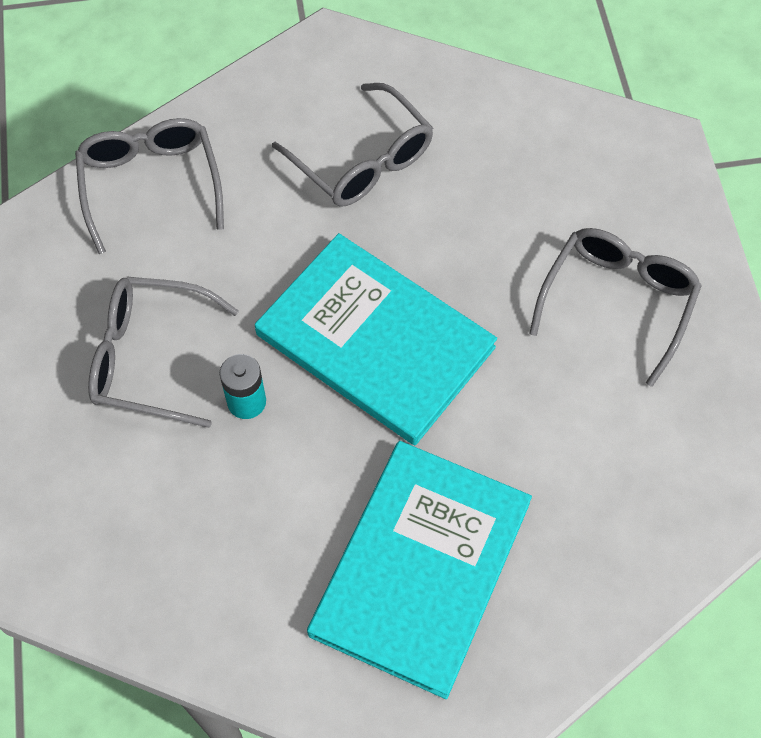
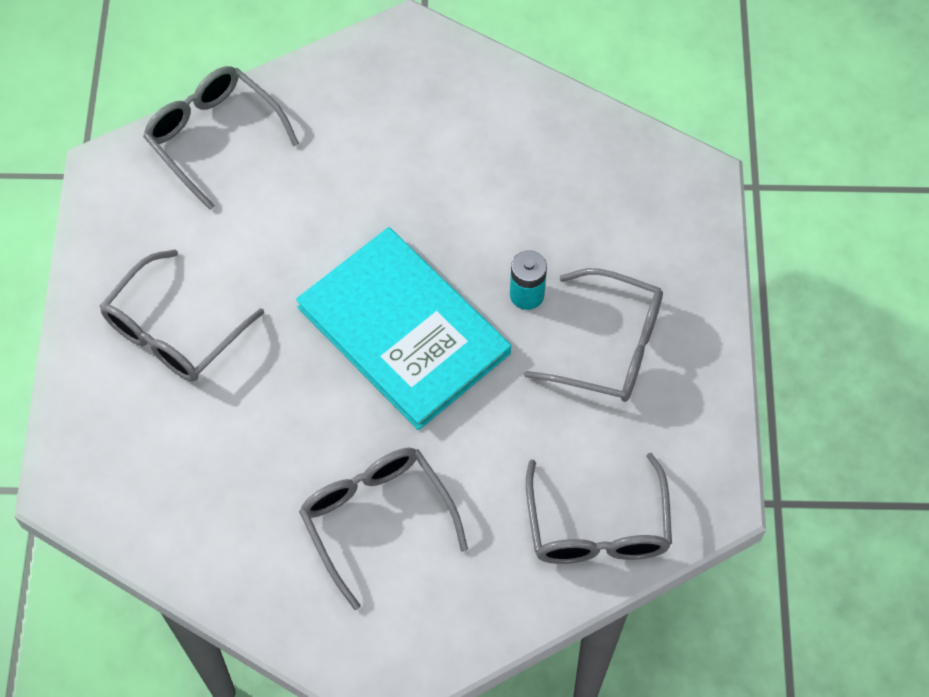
camera: 170 degrees left, 0 degrees up
(421, 568) = (406, 146): turquoise book -> none
(658, 539) = (214, 137): none -> grey glasses

